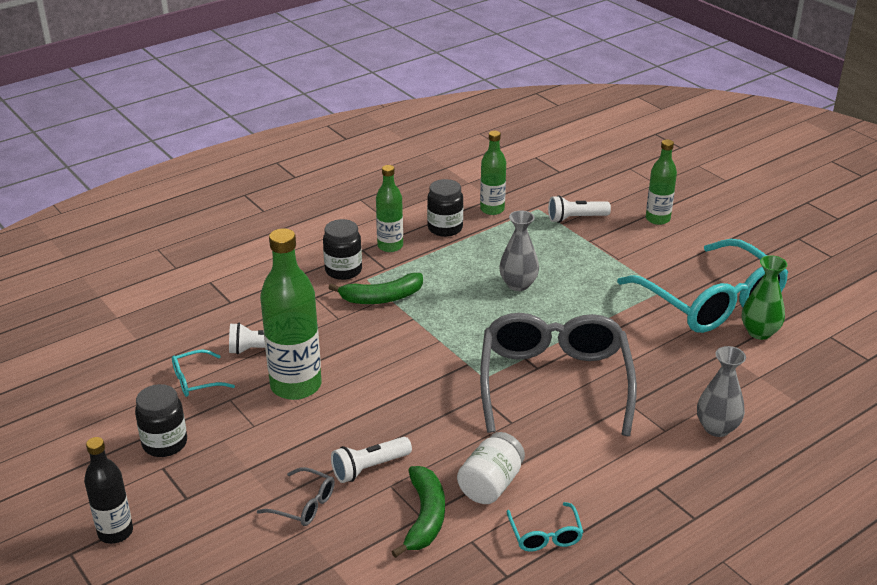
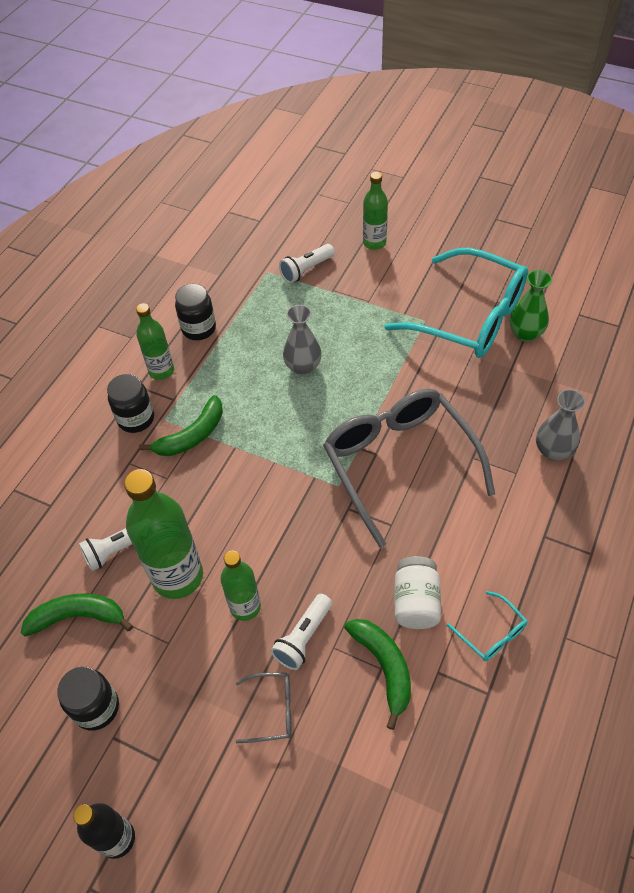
camera: 25 degrees left, 20 degrees up
(196, 380) = (78, 617): turquoise glasses -> green banana
(492, 209) = (227, 289): green bottle -> green bottle (245, 607)

